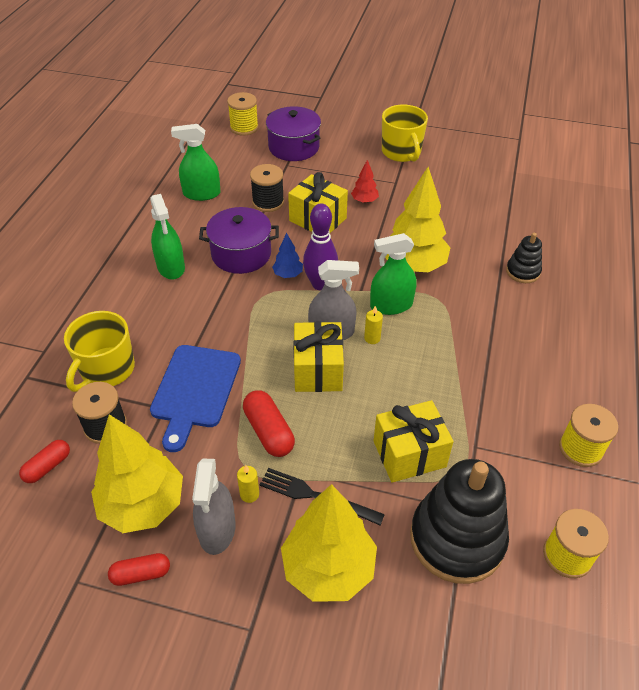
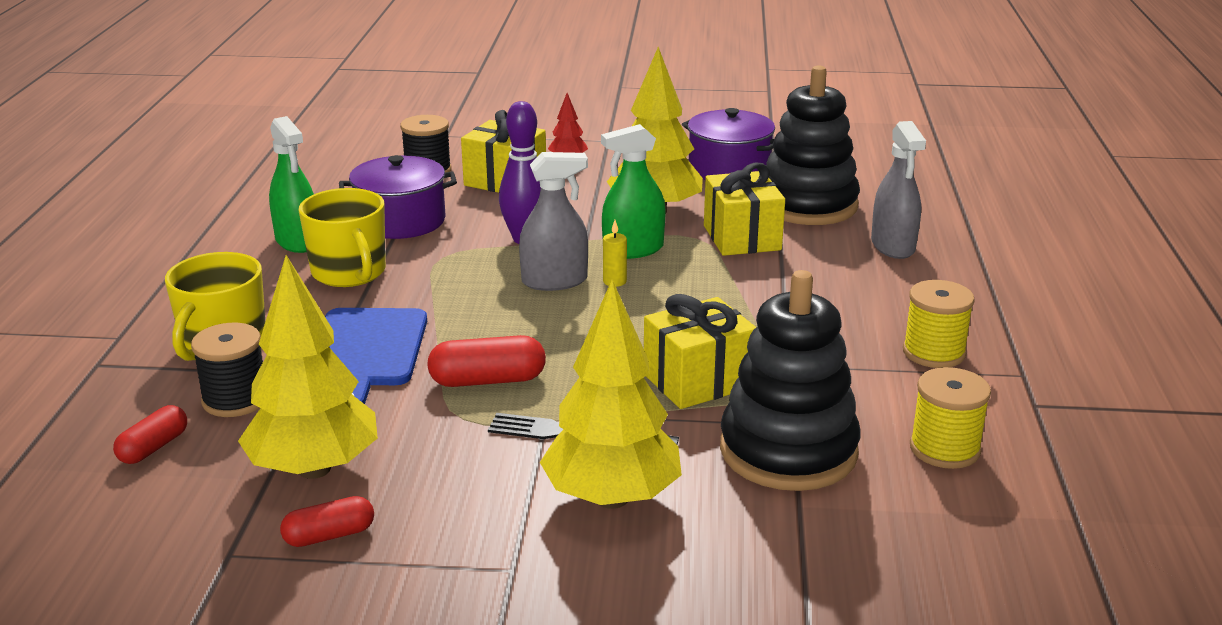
camera: 10 degrees left, 20 degrees down
(201, 194) = (326, 170): green spray bottle -> none
(217, 529) = (435, 480): grey spray bottle -> grey spray bottle (893, 246)
(244, 128) = (373, 106): yellow spool -> none
(249, 494) = (475, 442): yellow candle -> none
(269, 431) = (487, 380): red capsule -> red capsule turned 60 degrees counterclockwise
(288, 274) = (475, 234): blue tree -> none
(294, 147) = (452, 119): purple pot -> purple pot (729, 169)
(318, 370) = (544, 317): yellow gift -> yellow gift (741, 238)
(401, 152) = (608, 113): yellow mug -> yellow mug (349, 273)
(523, 272) = (808, 205): black stacking toy -> black stacking toy, size x2.04

